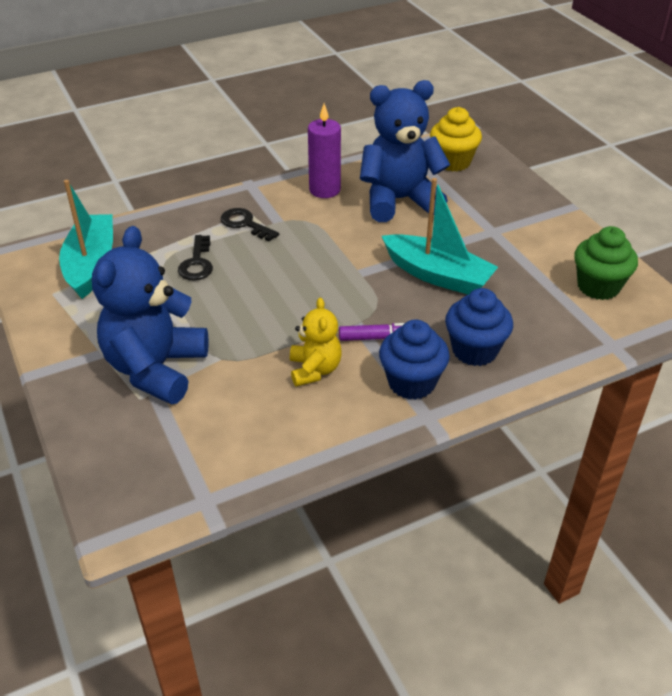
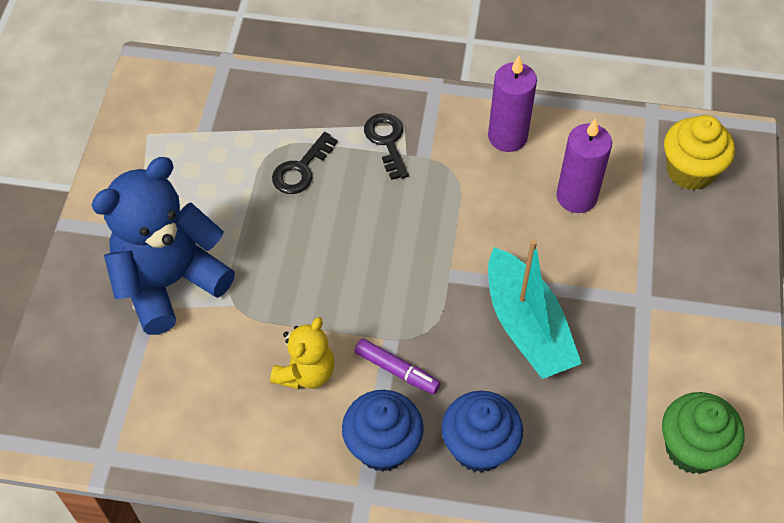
camera: 35 degrees right, 15 degrees up
(91, 264) = (204, 116): turquoise boat -> none
(399, 200) = (576, 197): blue teddy bear -> purple candle

